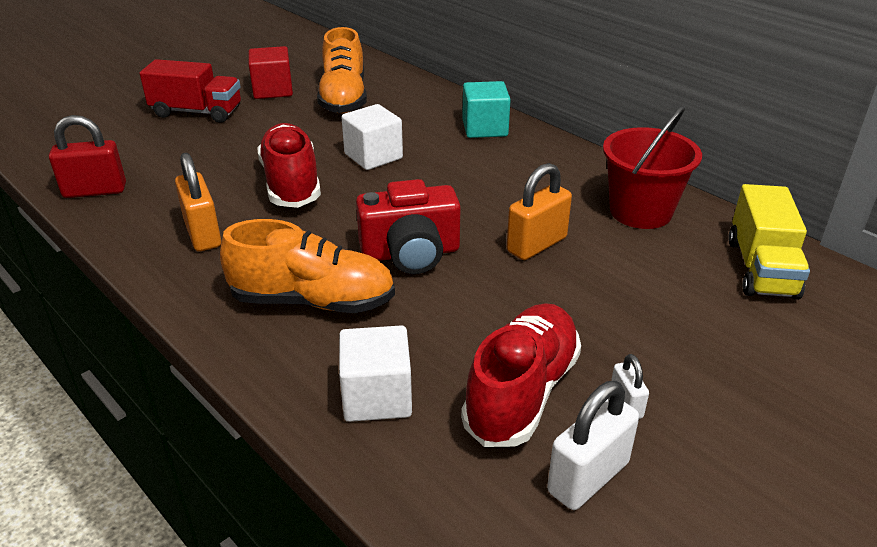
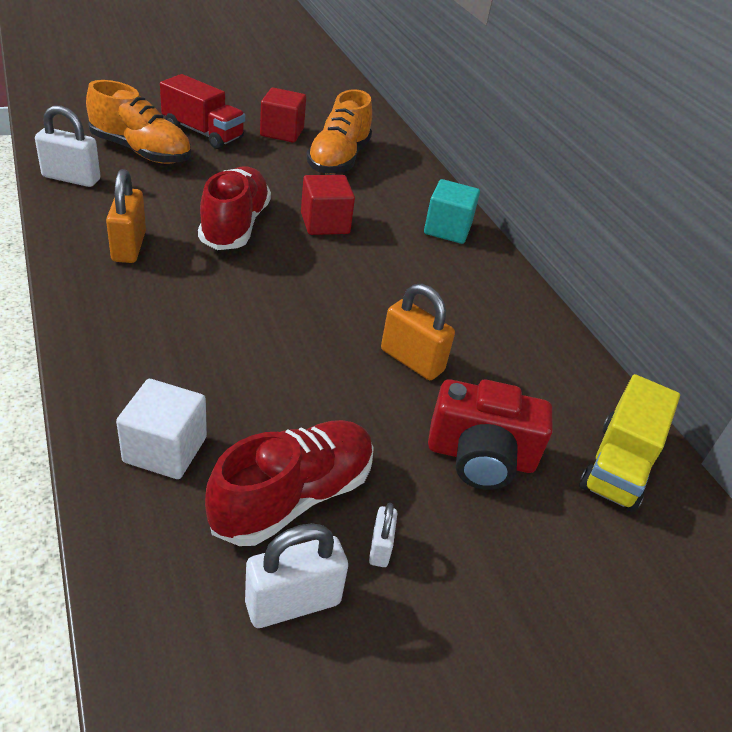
camera: 15 degrees right, 5 degrees up
(95, 191) = (71, 178): red padlock -> white padlock
(313, 301) = (175, 341): orange shoe -> orange shoe (141, 152)
(373, 156) = (325, 223): white cube -> red cube
(411, 253) = (291, 327): red camera -> red camera (480, 457)
(536, 245) = (412, 360): orange padlock -> orange padlock turned 60 degrees clockwise
(640, 211) = (538, 363): red bucket -> none

